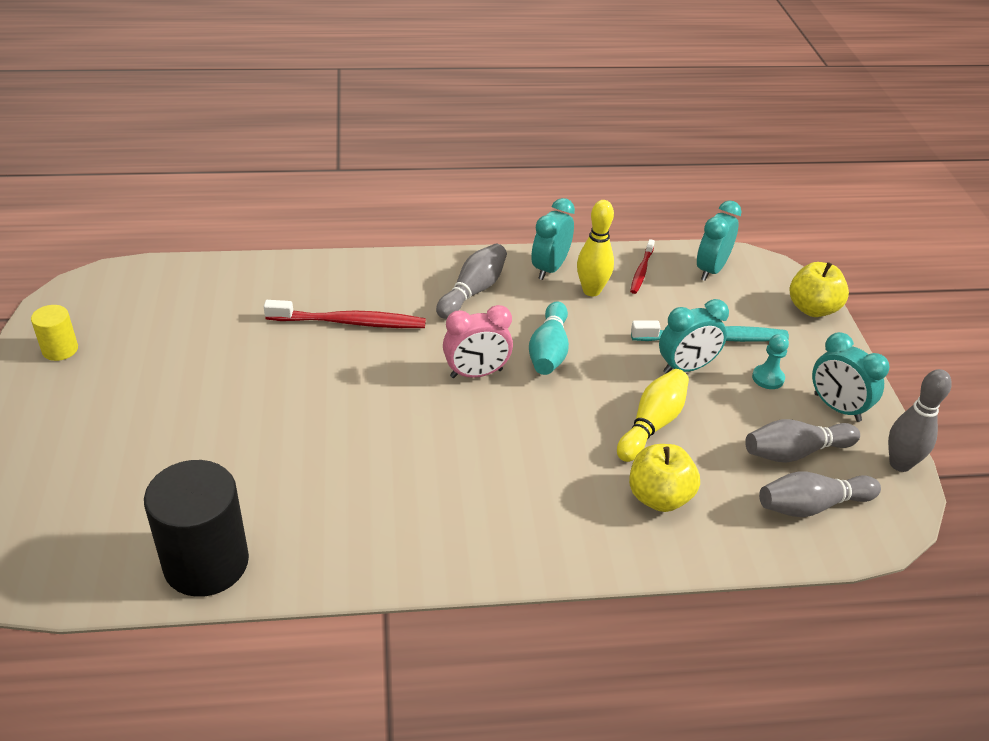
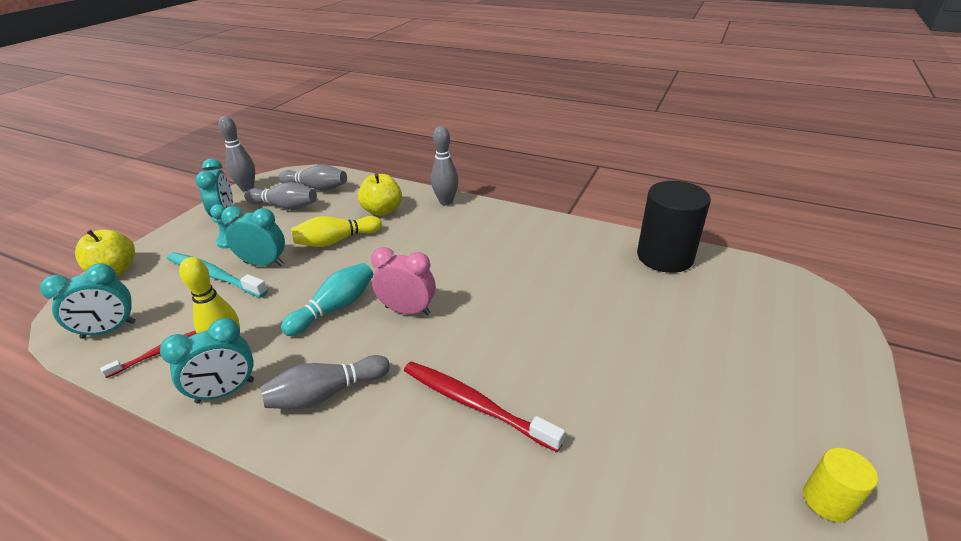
camera: 145 degrees left, 5 degrees down
(590, 554) = (446, 202): none -> grey bowling pin

